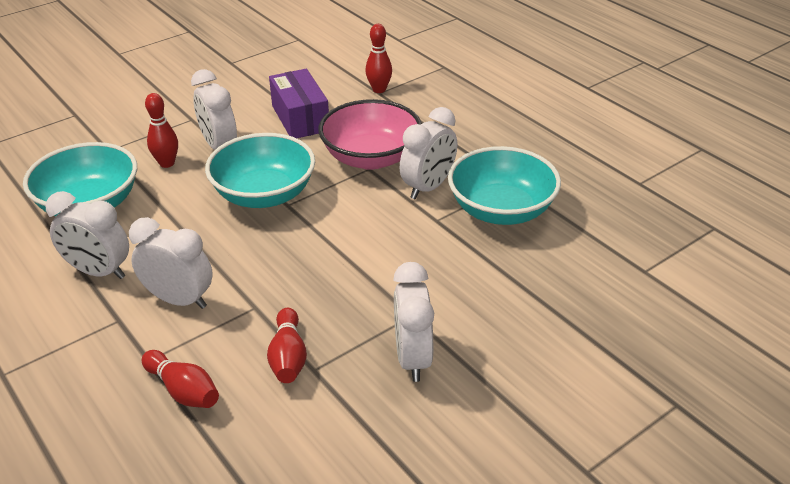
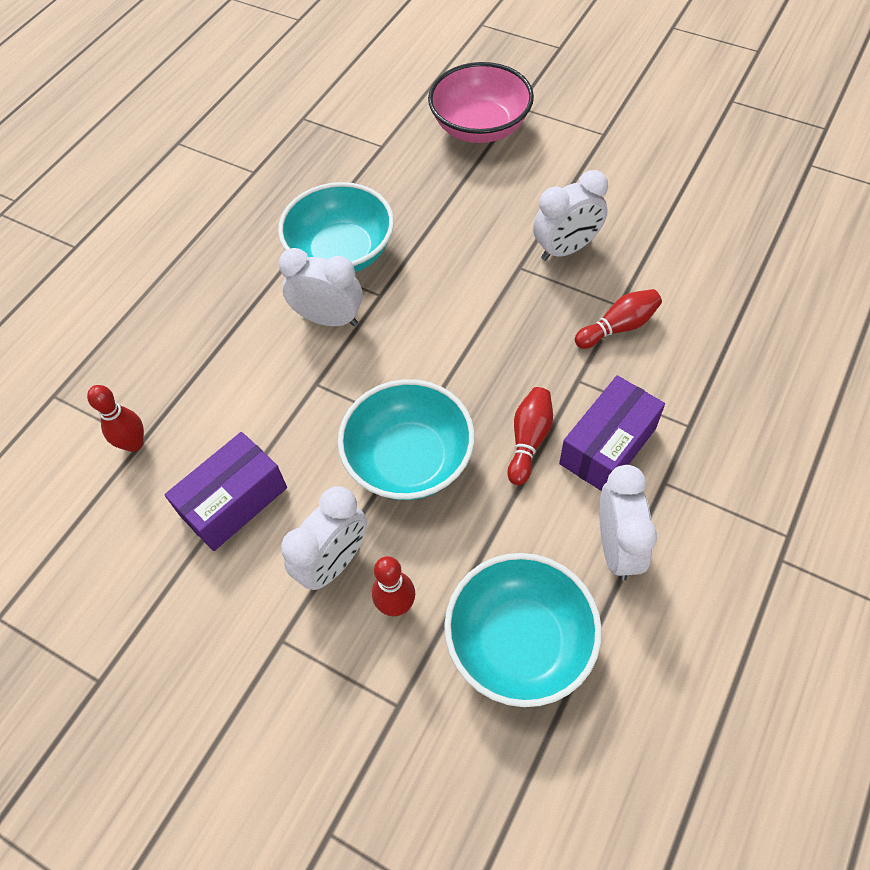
camera: 110 degrees left, 20 degrees up
(179, 300) = (608, 446): white clock -> purple box
(183, 390) = (701, 380): red bowling pin -> red bowling pin (529, 440)
(371, 157) = (294, 389): pink bowl -> pink bowl (480, 127)

